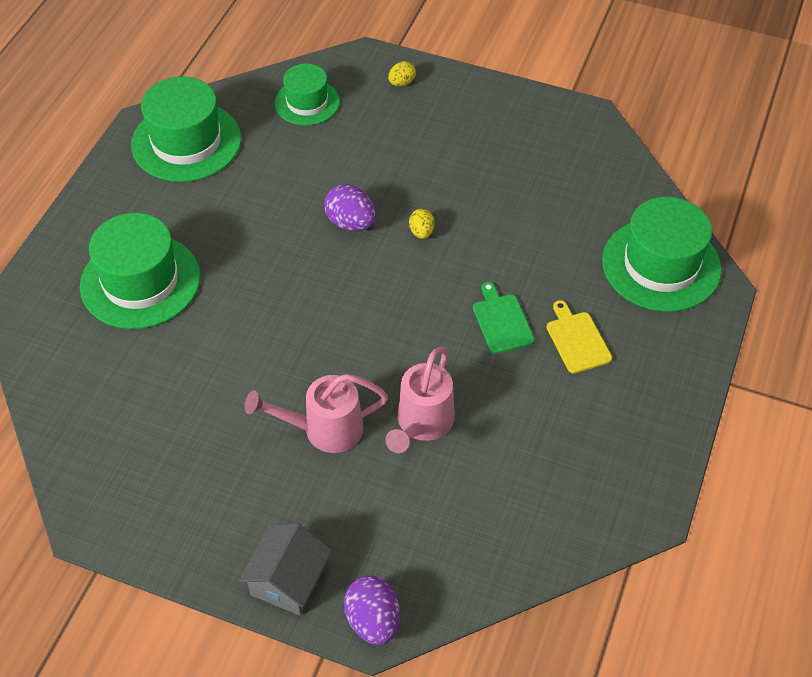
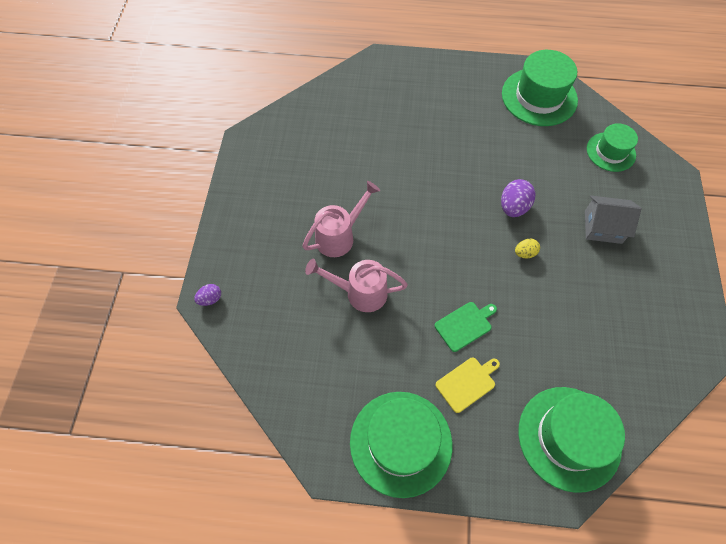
camera: 75 degrees right, 10 degrees up
(140, 281) = (417, 109): green hat -> green hat (401, 443)
(288, 580) = (229, 245): grey house -> grey house (602, 227)
(324, 429) = (339, 236): pink watering can -> pink watering can turned 75 degrees clockwise
(373, 620) = (210, 299): purple egg -> purple egg, size x0.59
(402, 83) = (664, 205): yellow egg -> none

